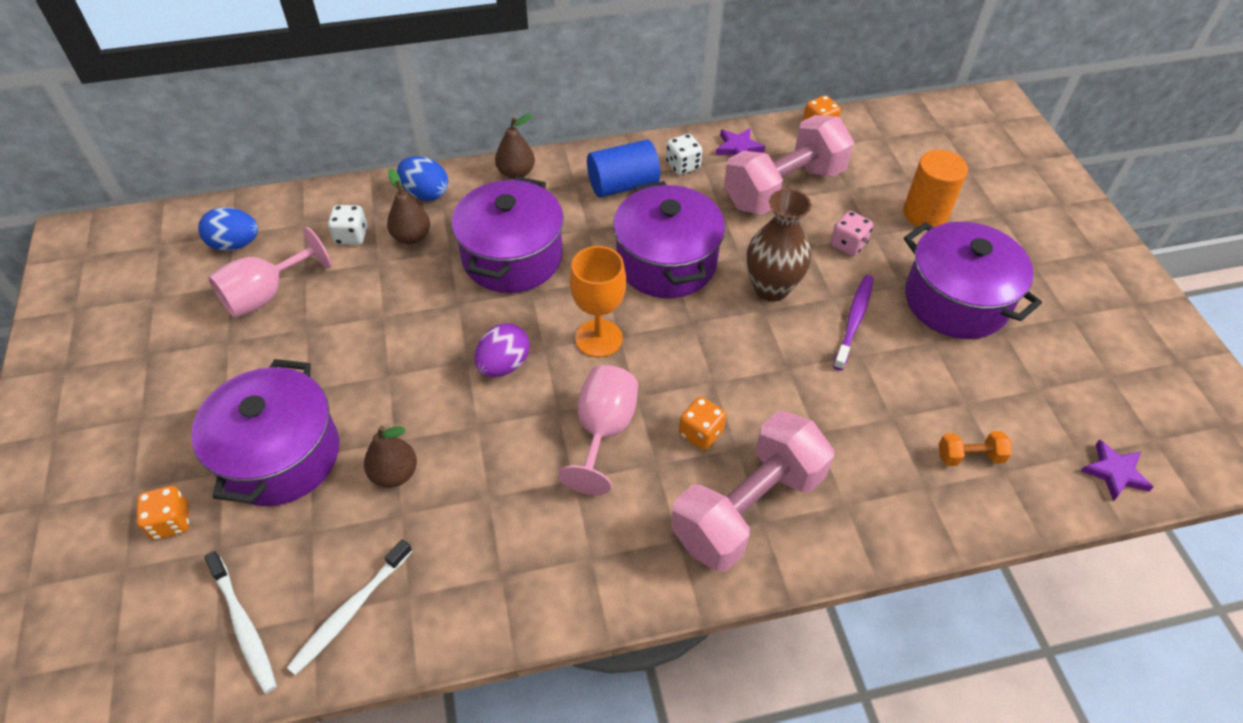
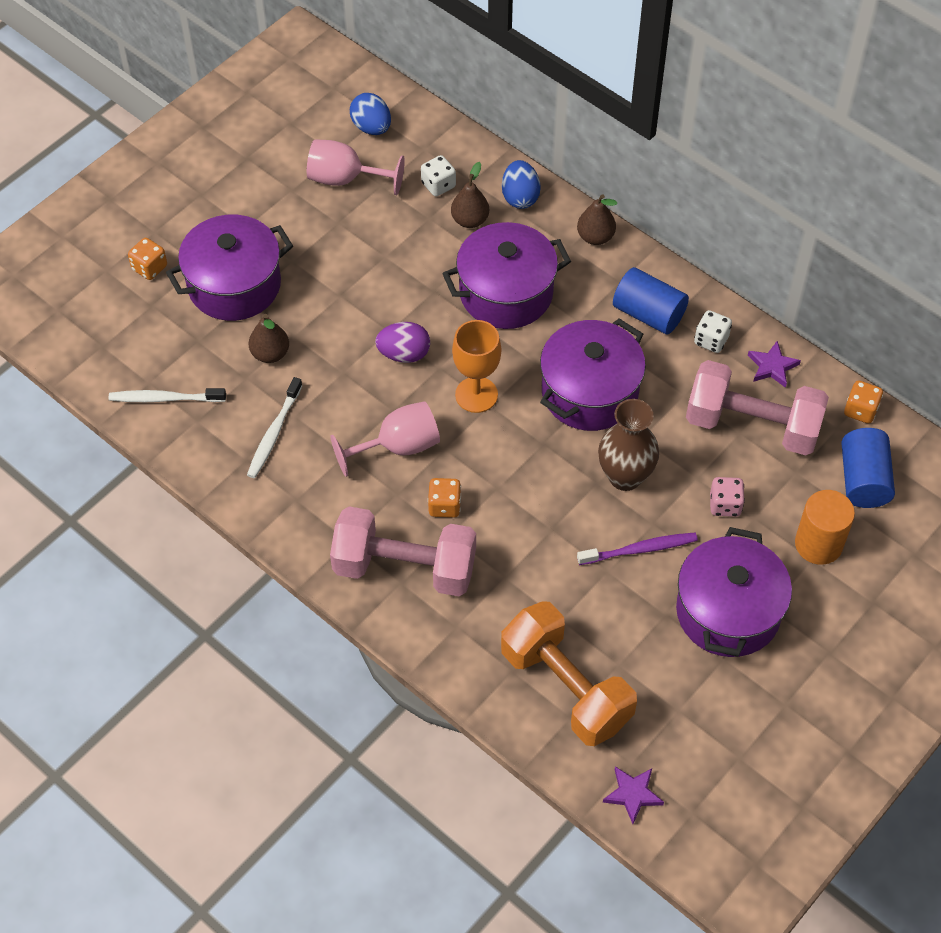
camera: 55 degrees right, 5 degrees up
(244, 627) = (117, 355): white toothbrush -> white toothbrush (274, 433)
(883, 159) = (863, 480): none -> blue cylinder
(969, 456) = (566, 688): orange dumbbell -> orange dumbbell, size x2.48

